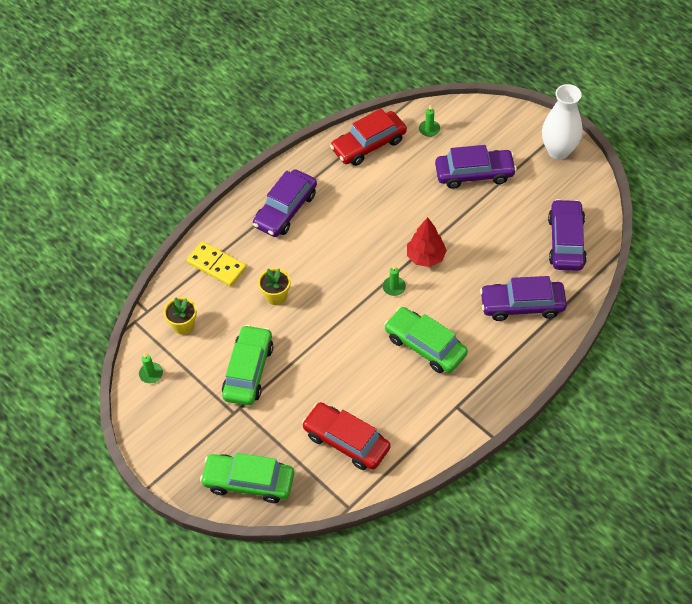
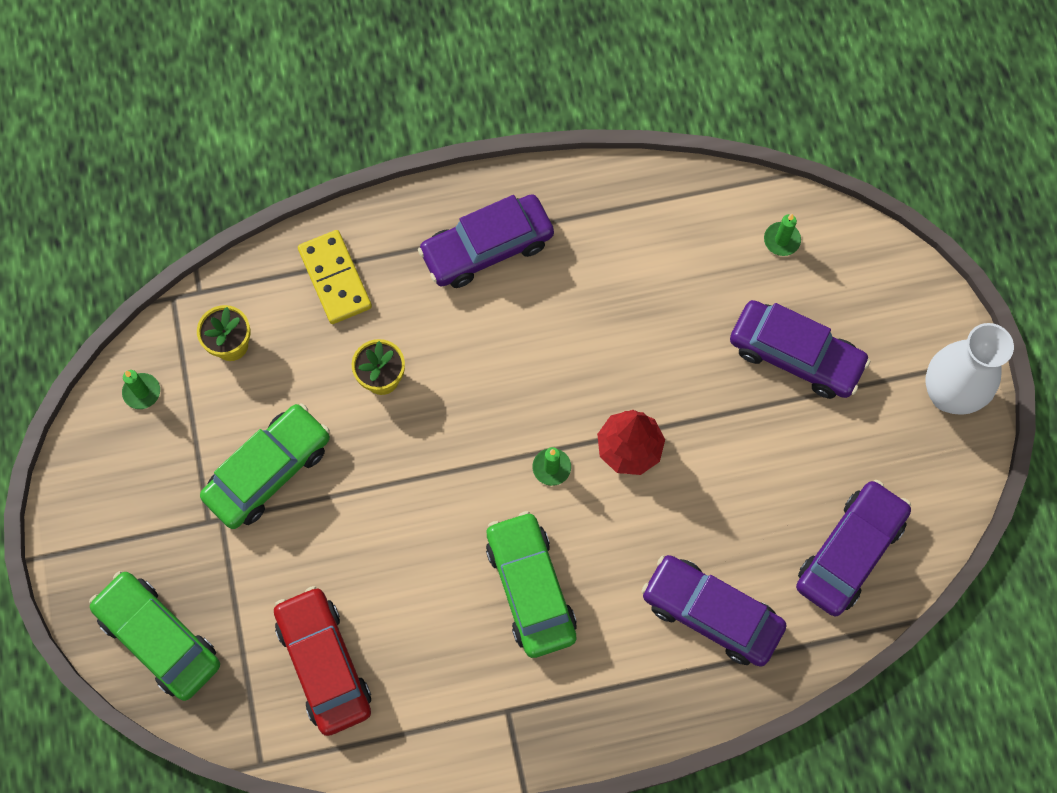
camera: 30 degrees right, 15 degrees up
(368, 144) = (676, 212): red car -> none

